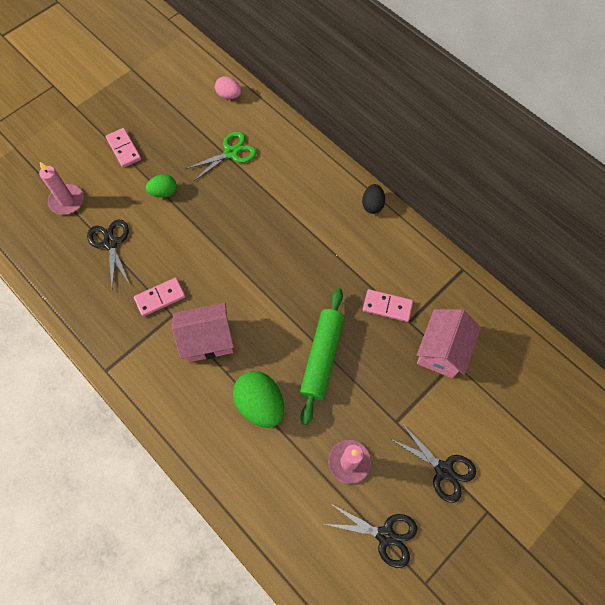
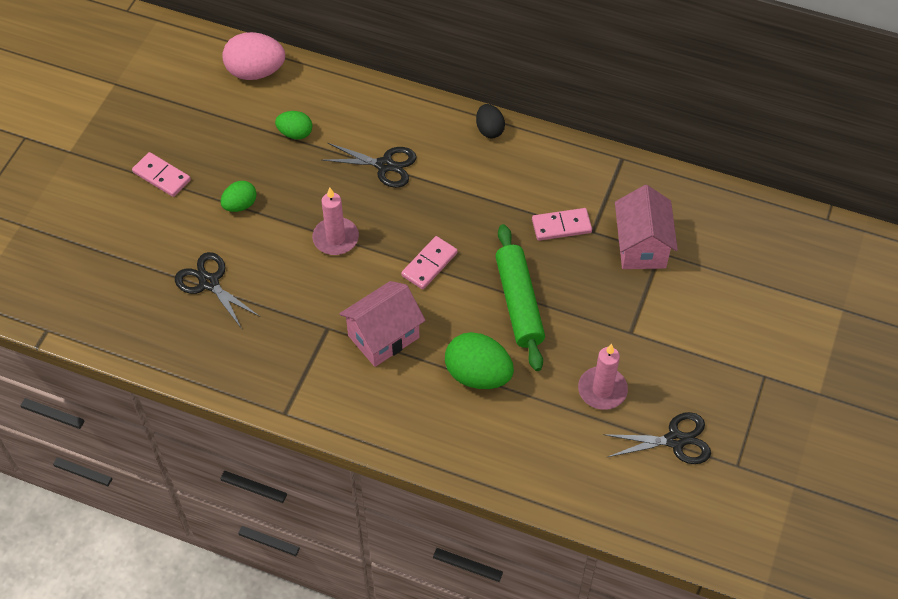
camera: 25 degrees left, 10 degrees down
(67, 201) = (126, 258): pink candle -> pink candle (335, 238)
(160, 298) = (303, 316): pink domino -> pink domino (429, 264)
(229, 95) = (256, 72): pink egg -> pink egg, size x1.72
(231, 152) = (295, 133): green scissors -> green egg
(443, 469) = (701, 356): black scissors -> black scissors (384, 165)

